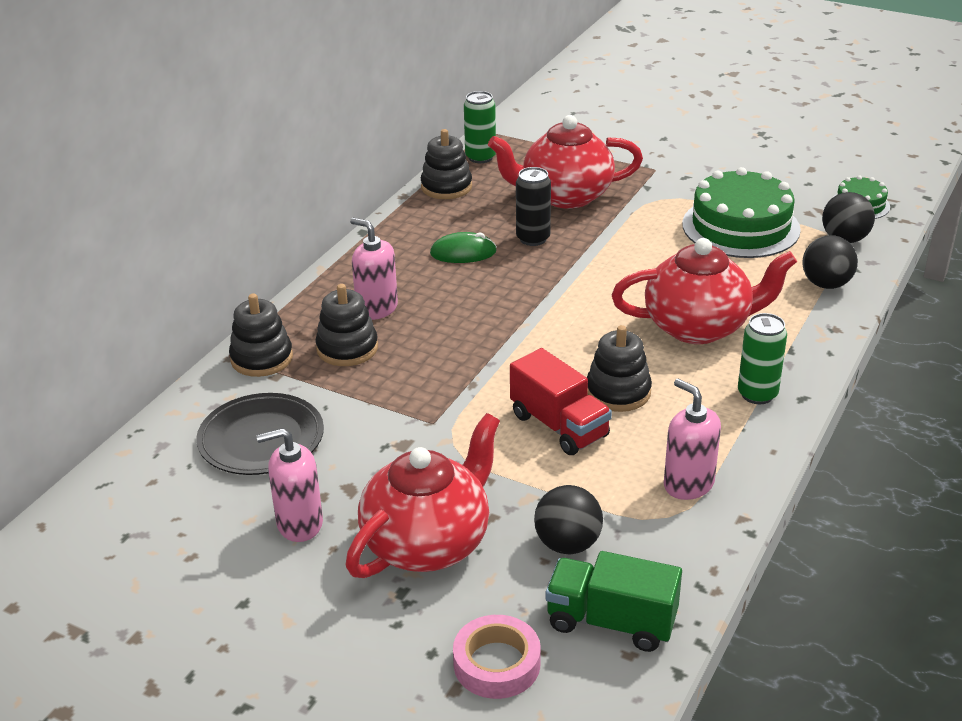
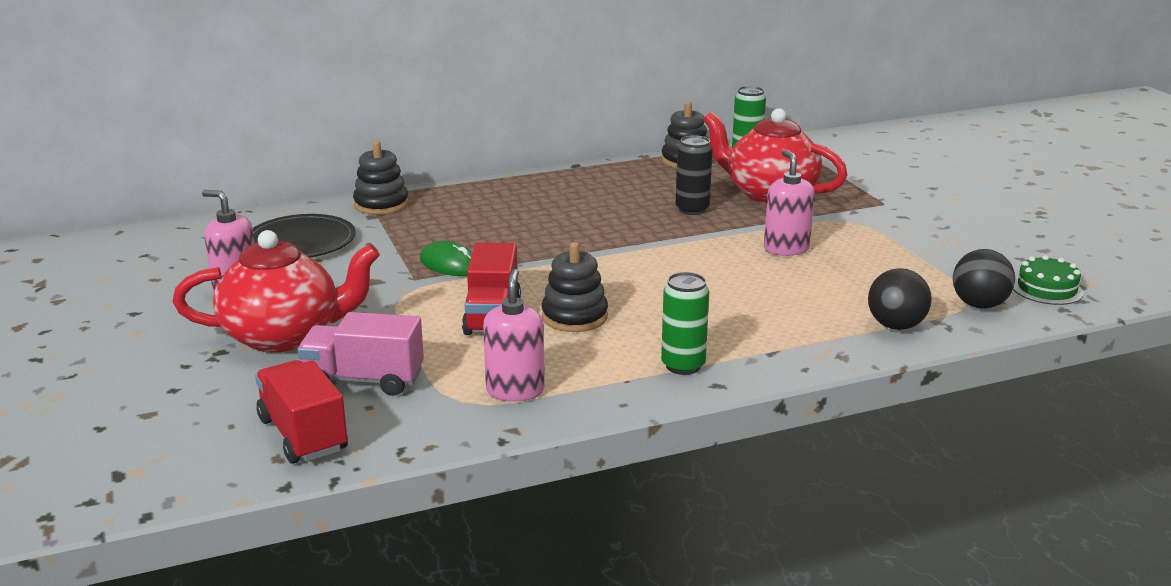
camera: 40 degrees right, 10 degrees down
(347, 348) = (441, 220): black stacking toy -> none
(376, 308) = (502, 207): pink soap dispenser -> pink soap dispenser (786, 249)
(463, 252) = (623, 199): green mouse -> green mouse (450, 264)
(497, 663) = (194, 416): pink tape -> none
(567, 544) = (364, 380): black ball -> pink truck
(611, 622) = (303, 435): green truck -> red truck
(698, 327) = (719, 307): red teapot -> none
(740, 227) = (889, 262): green cake -> none

